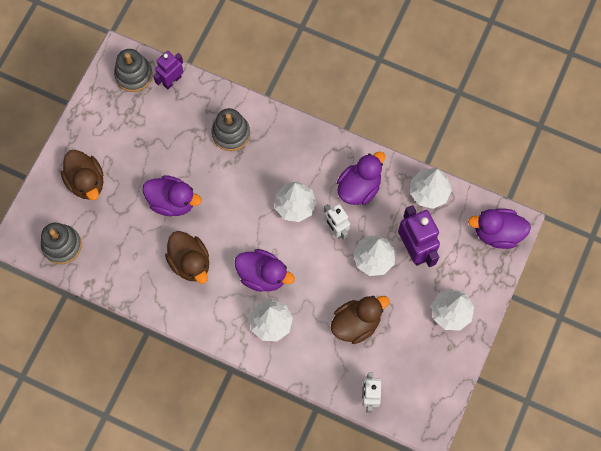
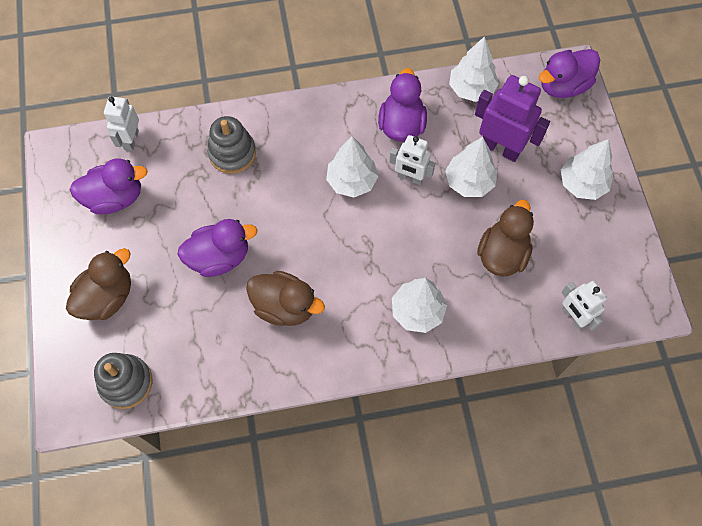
camera: 35 degrees left, 5 degrees down
(86, 182) = (107, 297): brown duck -> brown duck turned 75 degrees counterclockwise
(134, 75) = (84, 158): grey stacking toy -> none
(172, 81) = (131, 140): purple robot -> white robot
(263, 275) = (371, 269): purple duck -> purple duck (115, 198)

